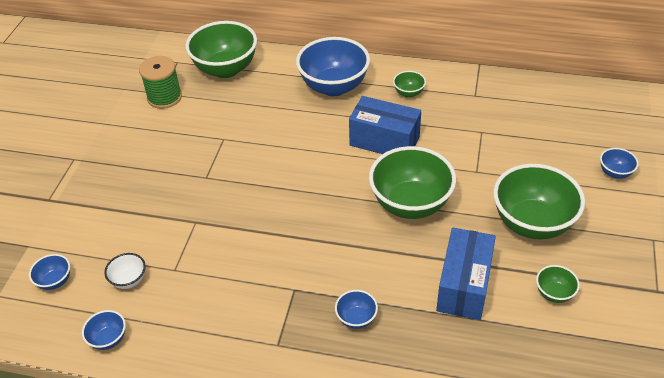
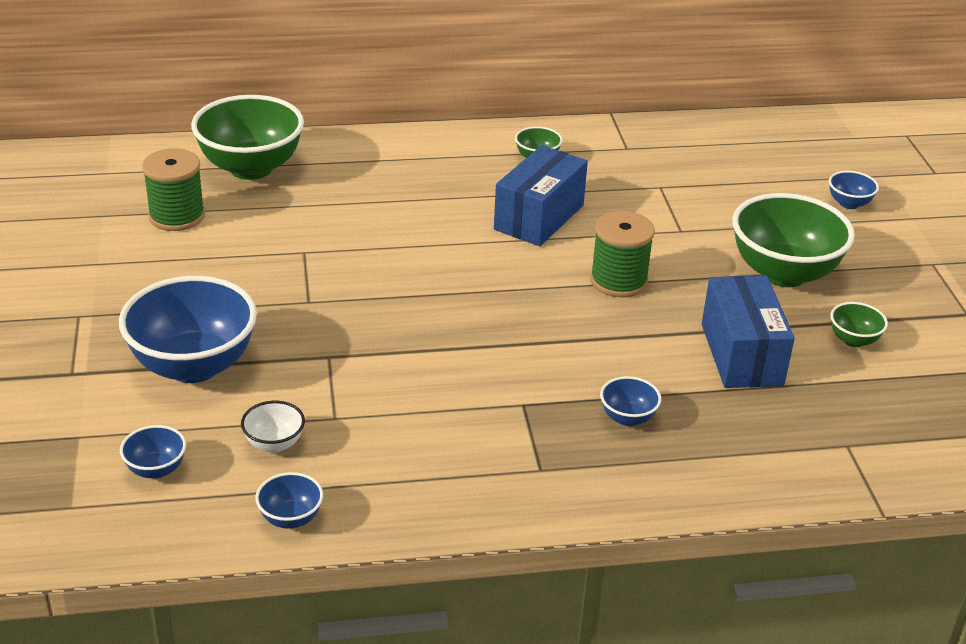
camera: 25 degrees left, 10 degrees down
(334, 87) = (428, 166): blue bowl -> blue bowl (193, 366)
(384, 141) = (539, 217): blue box -> blue box turned 60 degrees counterclockwise
(410, 204) = (618, 281): green bowl -> green spool

